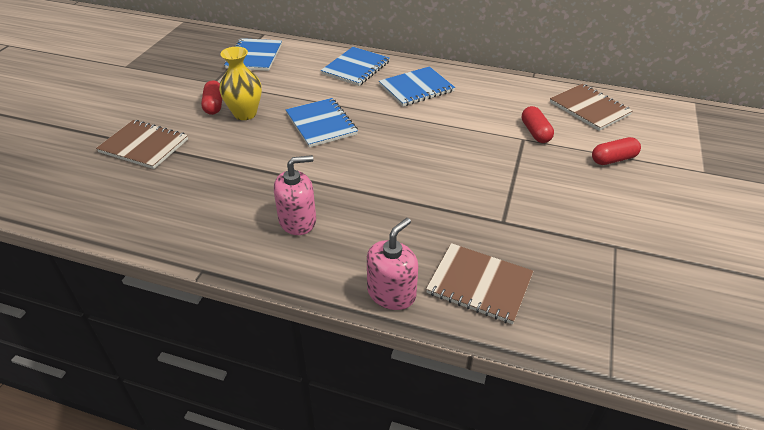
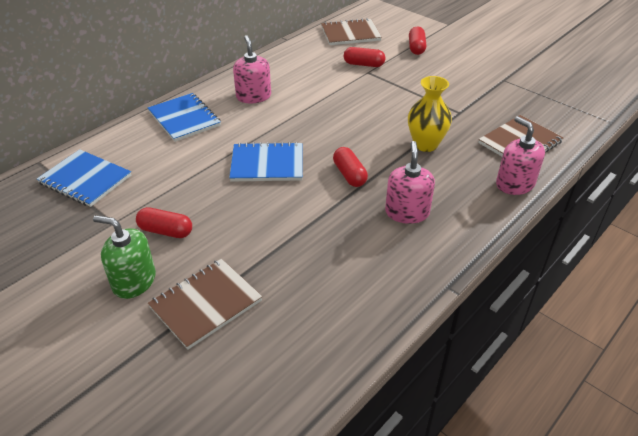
camera: 65 degrees left, 0 degrees up
(158, 110) = (134, 281): none -> green soap dispenser
(245, 114) = (205, 210): yellow vase -> yellow vase (425, 144)
(334, 172) = (349, 175): none -> red capsule
(416, 88) = (253, 96): blue notebook -> pink soap dispenser

